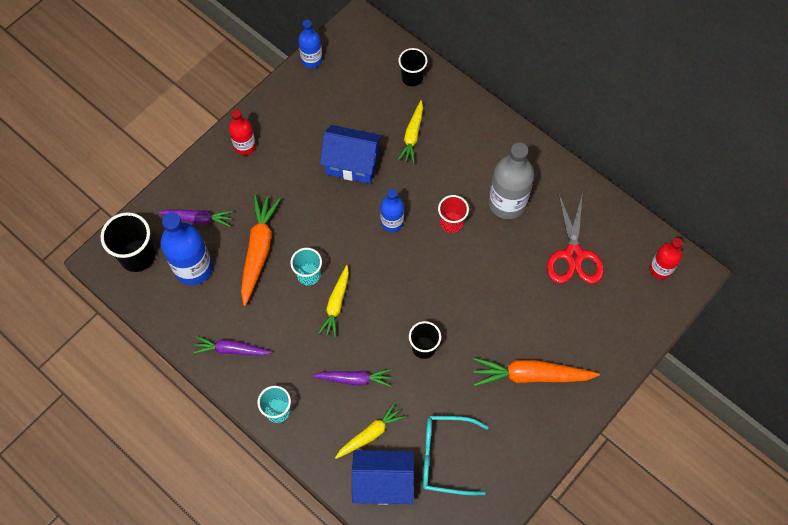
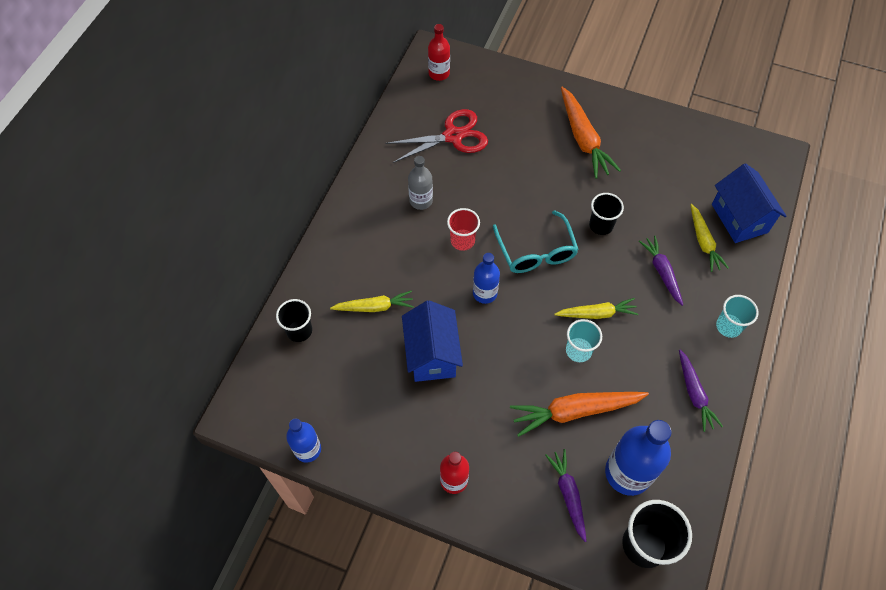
camera: 110 degrees left, 5 degrees down
(370, 434) = (703, 242): yellow carrot -> yellow carrot turned 135 degrees counterclockwise
(445, 457) = (689, 180): turquoise glasses -> turquoise glasses (536, 251)
(507, 203) = (421, 201): grey bottle -> grey bottle, size x0.59

